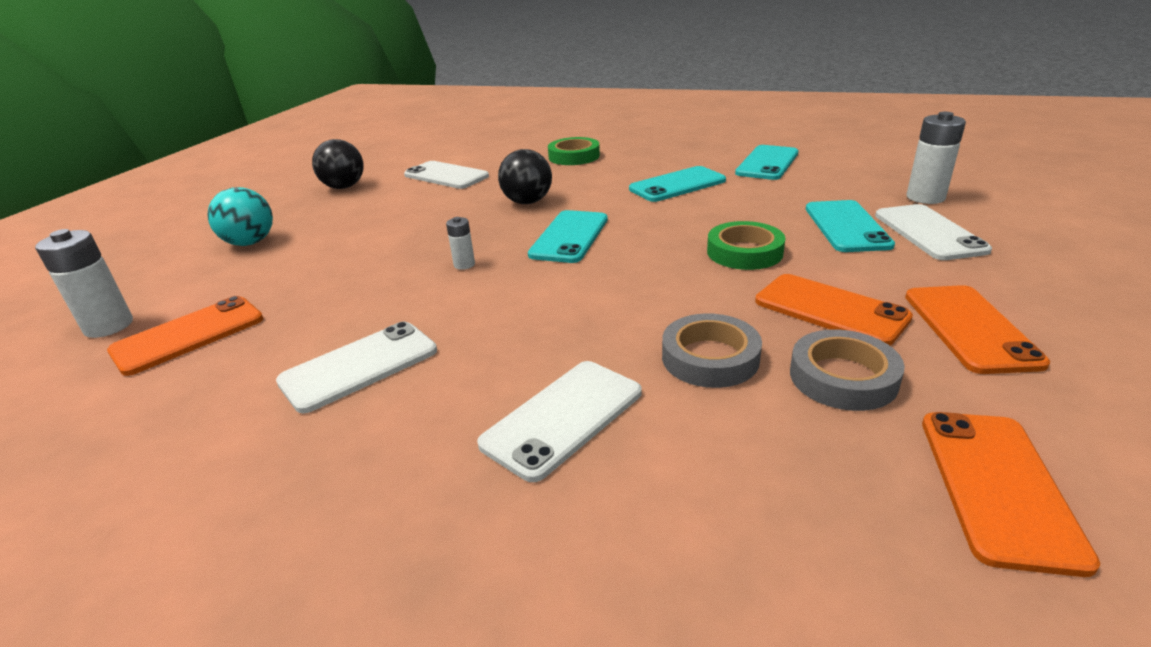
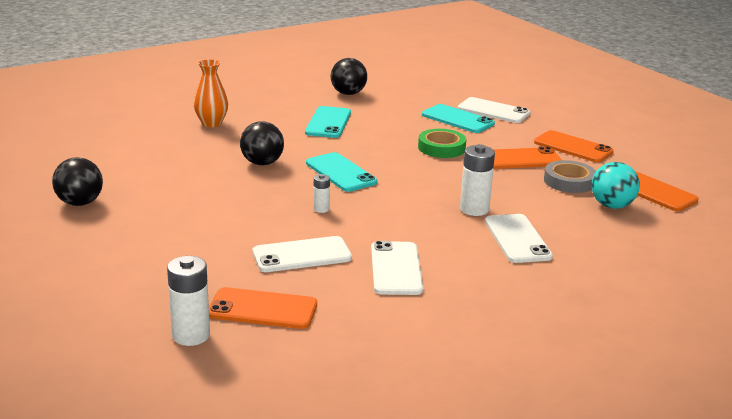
camera: 55 degrees left, 5 degrees down
(188, 335) = (262, 309): orange phone -> orange phone turned 75 degrees counterclockwise
(250, 243) = (129, 261): turquoise ball -> turquoise ball (611, 206)
(446, 176) = (148, 167): white phone -> white phone (302, 255)
(574, 156) = (211, 123): green tape -> orange vase
(710, 358) = (519, 195): grey tape -> none
(767, 163) = (348, 93): turquoise phone -> black ball
(925, 197) = (461, 93): white battery -> white battery (474, 209)

